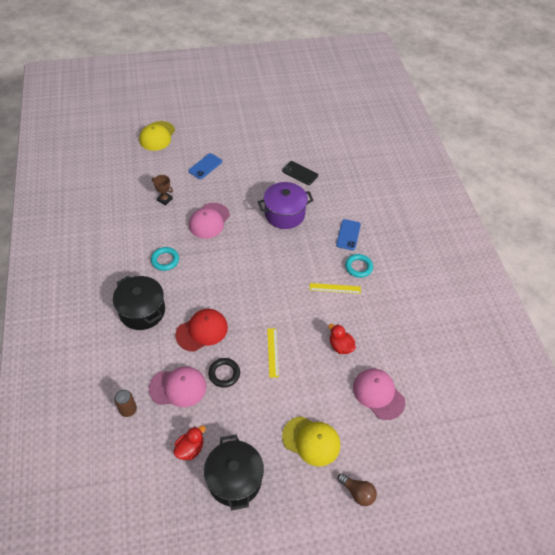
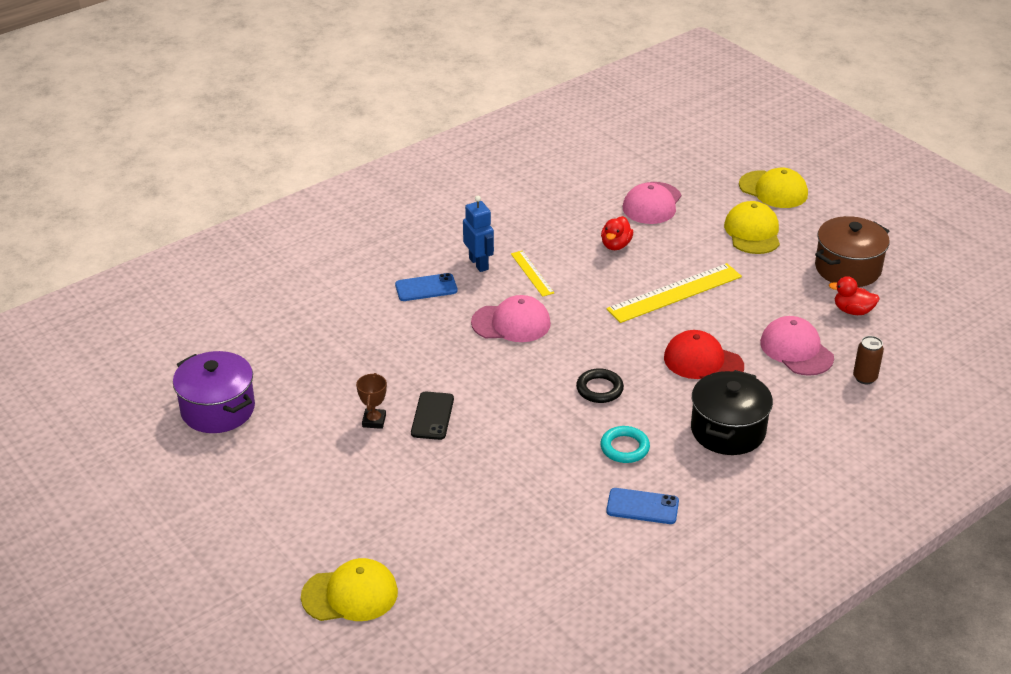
camera: 115 degrees left, 15 degrees down
(164, 199) = (505, 506): brown trophy -> brown trophy (374, 421)
(205, 166) = (388, 490): blue phone -> blue phone (642, 506)
(209, 221) = (509, 434): pink cap -> pink cap (511, 323)
(224, 374) = (741, 320): black ring -> black ring (599, 389)
(234, 479) = (847, 268): black pot -> brown pot
(272, 352) = (675, 293): yellow ruler -> yellow ruler, size x1.89
(284, 214) = (432, 360): purple pot -> purple pot (218, 409)
(300, 173) = (328, 373): black phone -> black phone (432, 416)
(357, 492) = (773, 190): brown light bulb -> yellow cap
(358, 267) = (479, 264): turquoise ring -> blue robot

